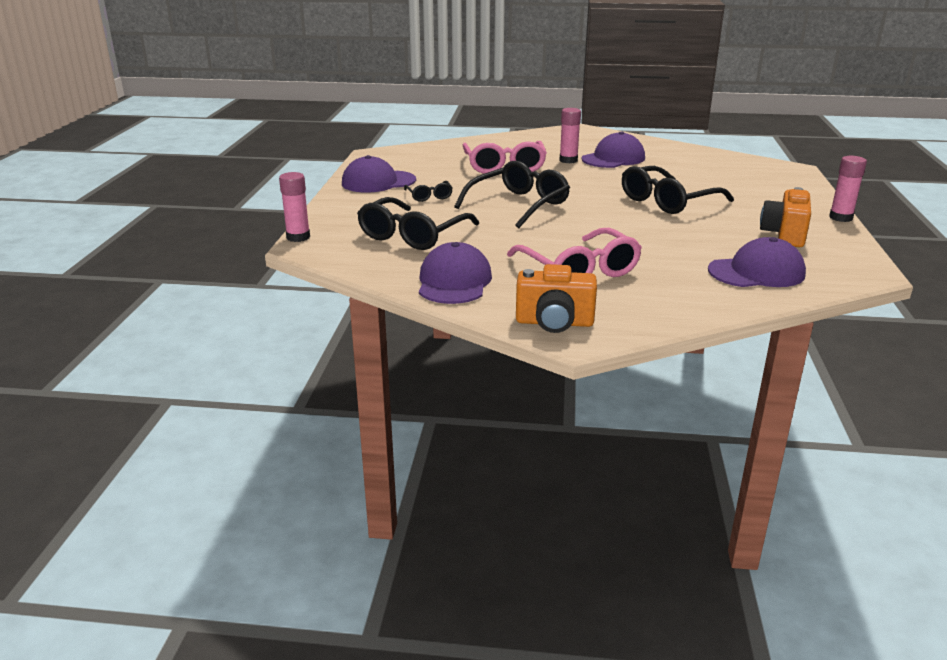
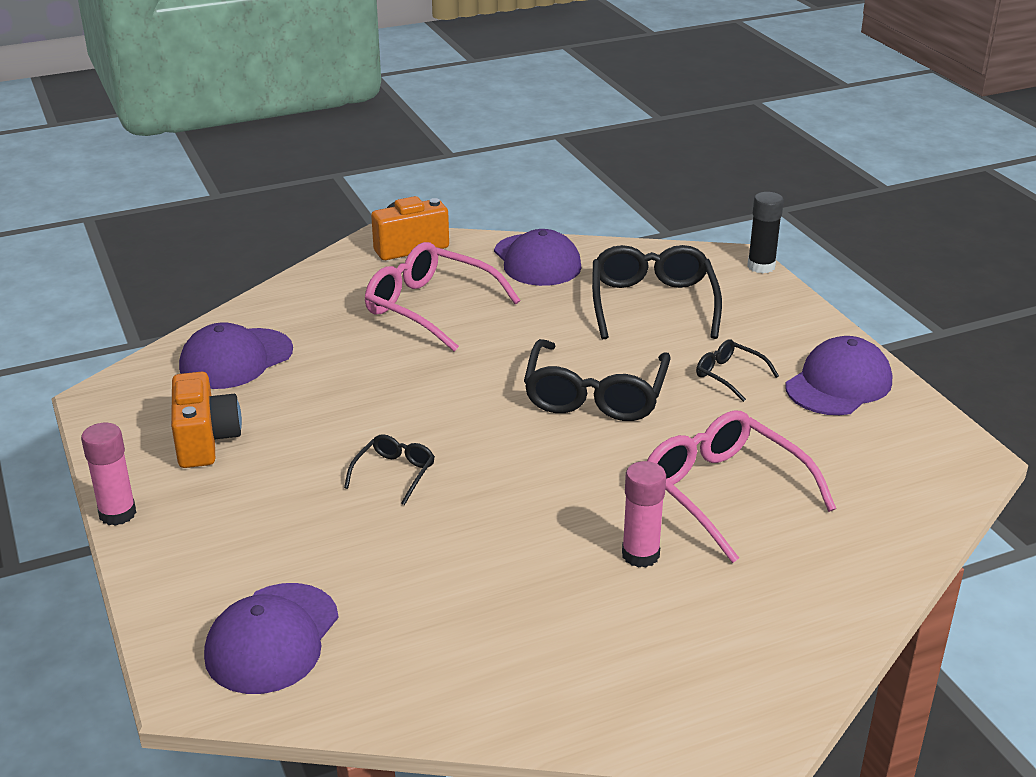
camera: 150 degrees right, 5 degrees up
(298, 237) = (761, 266): pink glue stick -> black glue stick
(613, 158) = (566, 594): purple cap -> purple cap (272, 638)
(668, 201) = (394, 474): black glasses -> black glasses, size x0.50

